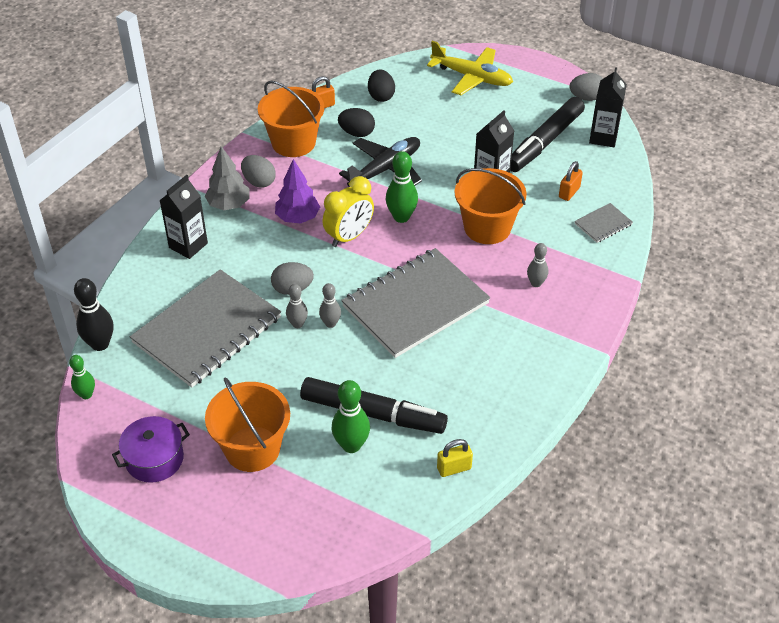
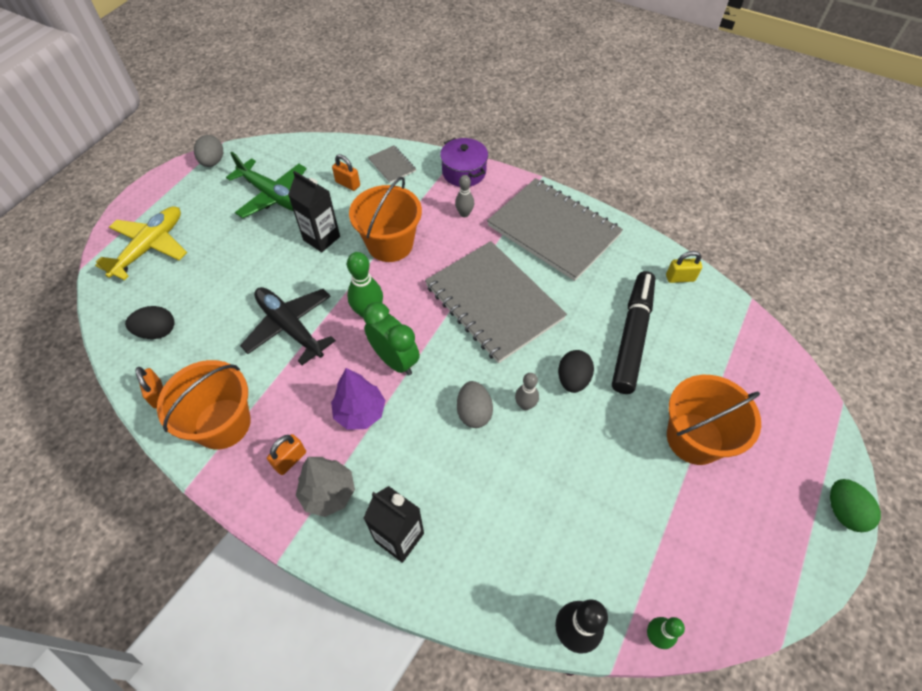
camera: 90 degrees left, 10 degrees up
(154, 459) = (729, 537): purple pot -> purple pot (464, 172)
(164, 557) = (843, 511): none -> green egg
(207, 330) = (540, 499): grey notebook -> grey notebook (553, 230)
(259, 182) = (290, 460): grey egg -> orange padlock
(330, 323) = (522, 374): grey bowling pin -> none
(349, 236) = (395, 360): yellow clock -> green clock
(351, 445) = (672, 353): green bowling pin -> none
(357, 133) = (220, 355): black egg -> black egg (573, 379)
(454, 468) = (680, 278): yellow padlock -> yellow padlock turned 75 degrees counterclockwise
(545, 142) = (272, 196): black marker -> green plane
(603, 137) = (275, 155): black carton -> none

